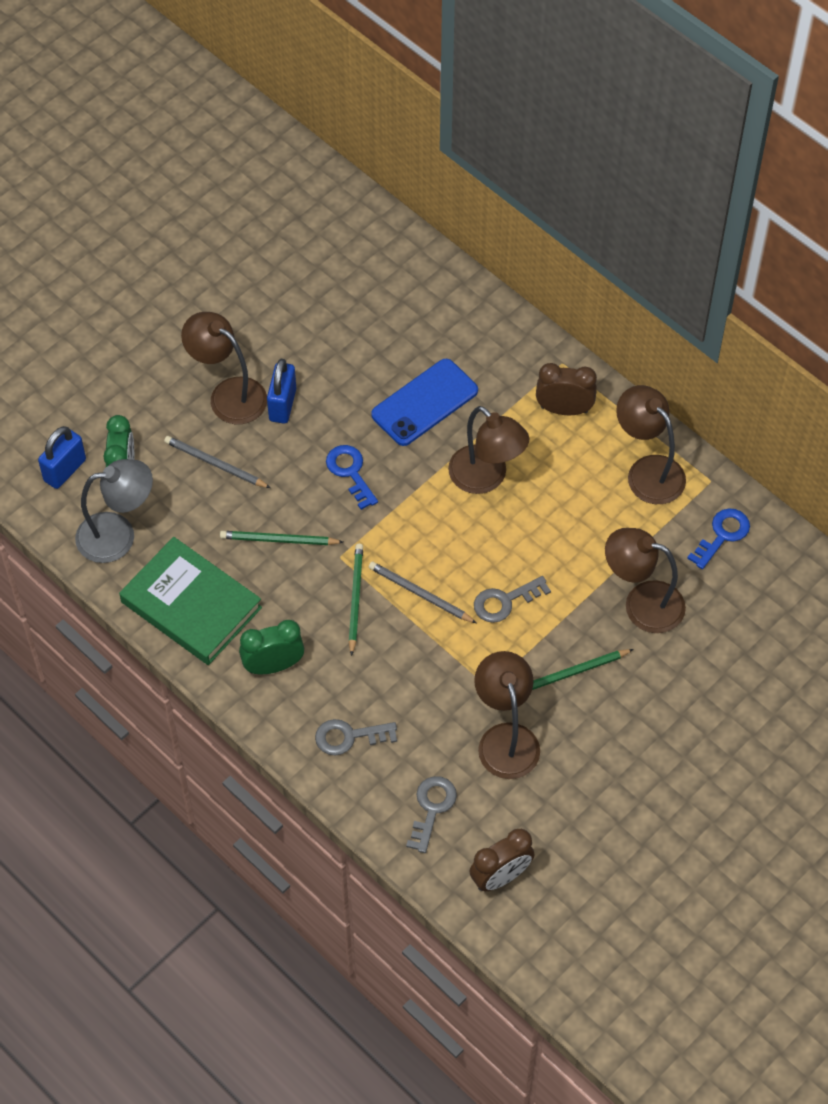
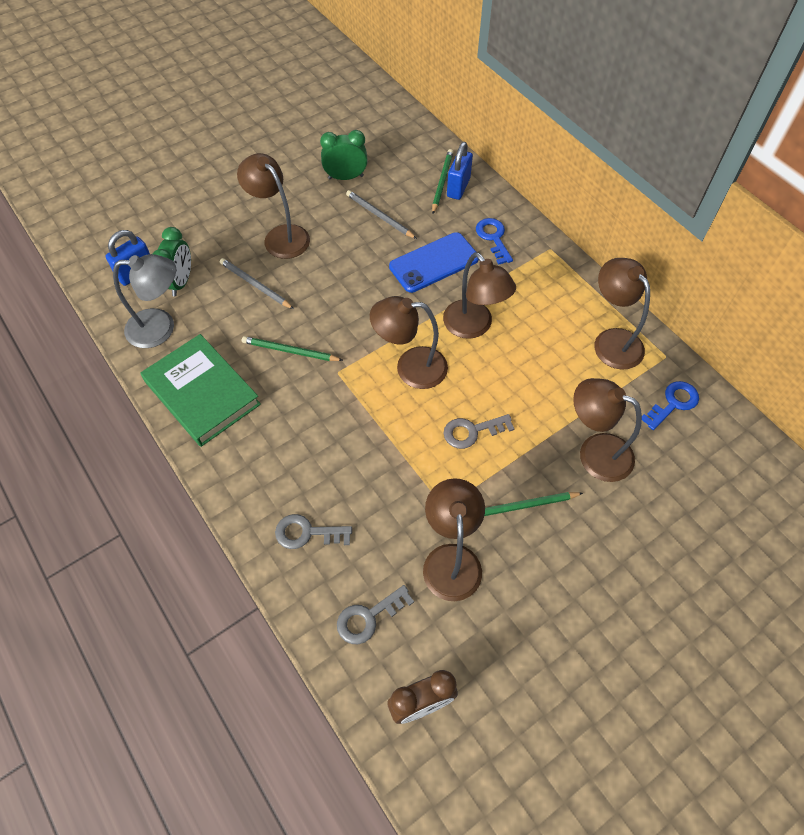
camera: 10 degrees right, 0 degrees up
(273, 665) = (257, 456): green clock -> green clock (345, 177)
(282, 405) = (320, 249): blue padlock -> blue padlock (458, 188)
(350, 472) = (362, 306): blue key -> blue key (493, 238)
(355, 598) = (342, 409): green pencil -> green pencil (442, 182)
(420, 594) = (399, 414): grey pencil -> grey pencil (379, 216)
(422, 538) = (410, 367): none -> brown lamp
(432, 808) = (368, 617): grey key -> grey key turned 150 degrees counterclockwise
(564, 409) = (547, 283): brown clock -> none

